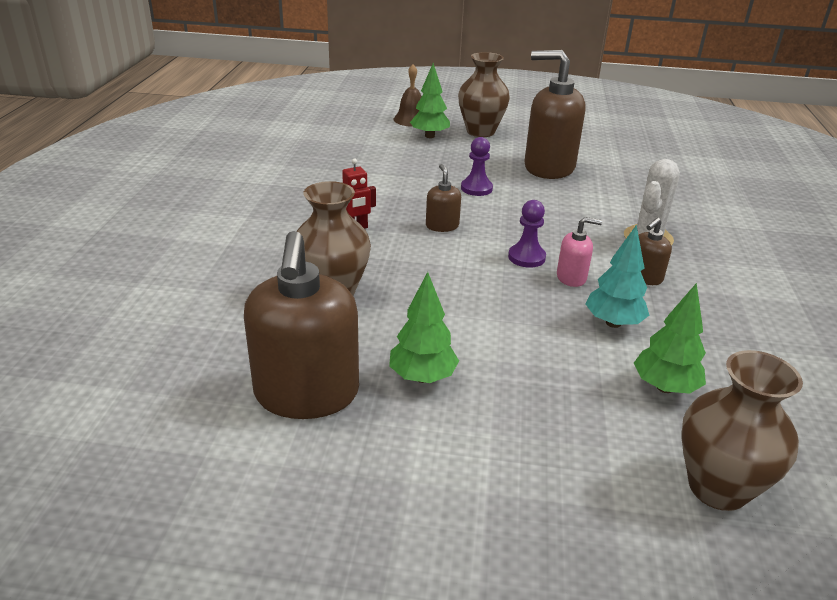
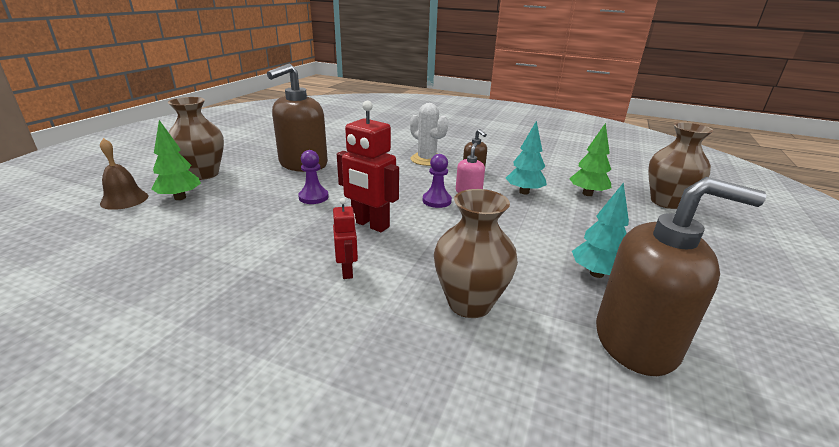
camera: 75 degrees left, 5 degrees down
(422, 377) = (596, 273): green tree -> turquoise tree
(442, 226) = (370, 224): brown soap dispenser -> red robot

